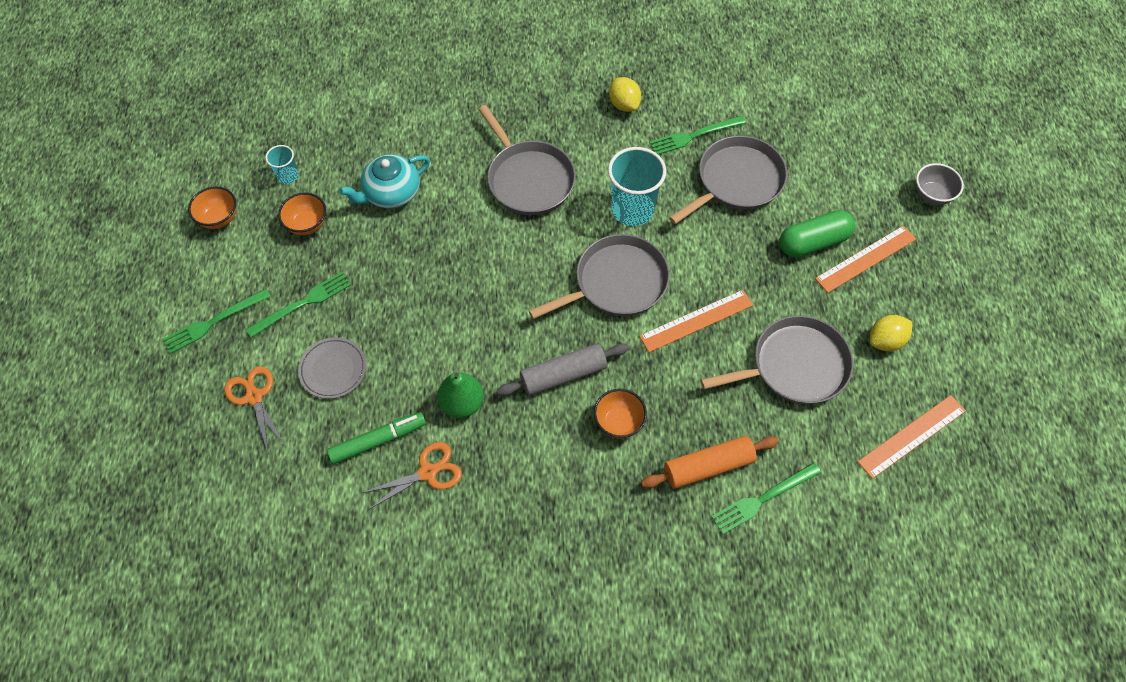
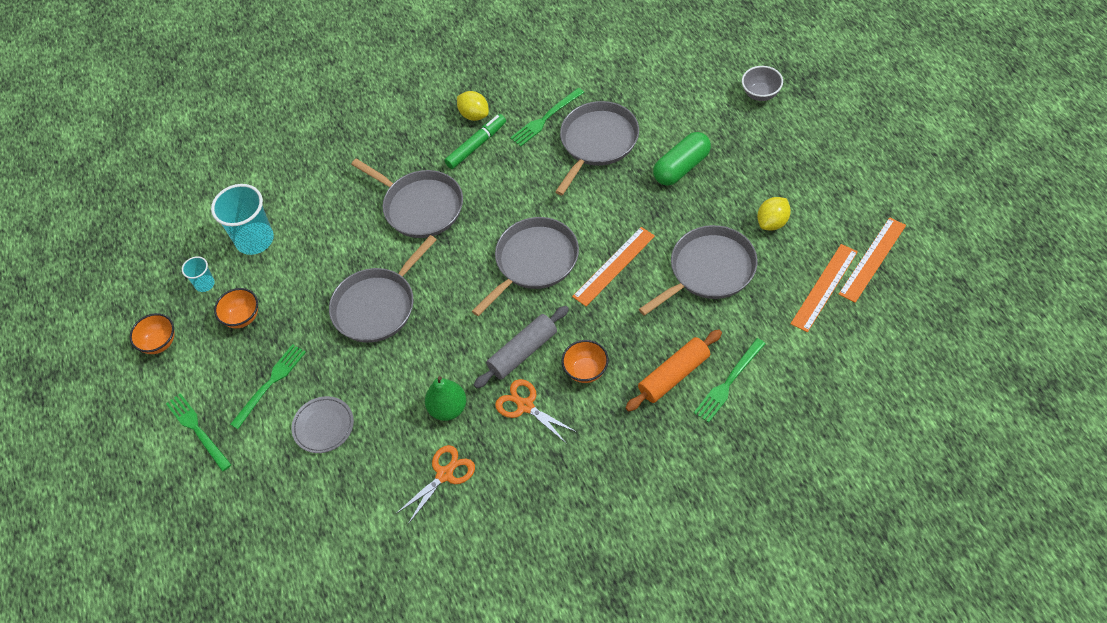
camera: 15 degrees left, 5 degrees down
(214, 322) = (197, 430): green fork -> green fork turned 105 degrees clockwise
(254, 397) = (264, 476): orange scissors -> orange scissors (525, 406)
(378, 440) = (390, 467): green marker -> green marker (476, 145)
(391, 193) = (305, 263): turquoise teapot -> none
(441, 266) = (377, 306): none -> grey pan
(632, 209) = (520, 198): turquoise cup -> turquoise cup (255, 240)
(866, 259) = (729, 164): orange ruler -> orange ruler (872, 259)

